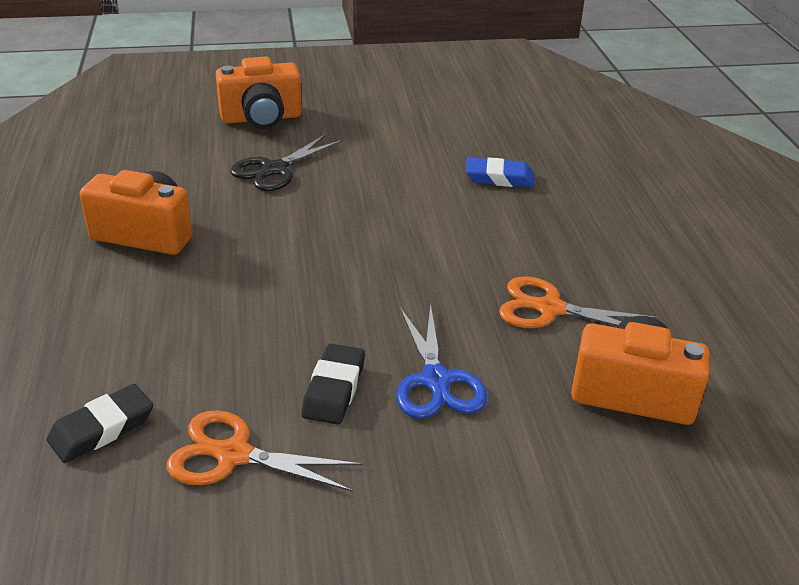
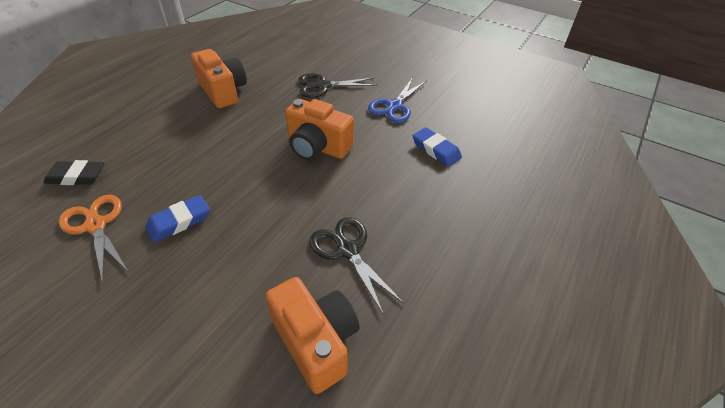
camera: 40 degrees right, 10 degrees up
(261, 118) = (356, 55): orange camera -> orange camera (317, 147)
(334, 389) = (179, 221): black eraser -> blue eraser
(436, 380) = (228, 251): blue scissors -> blue scissors (395, 106)
(550, 309) = (347, 250): orange scissors -> black scissors

